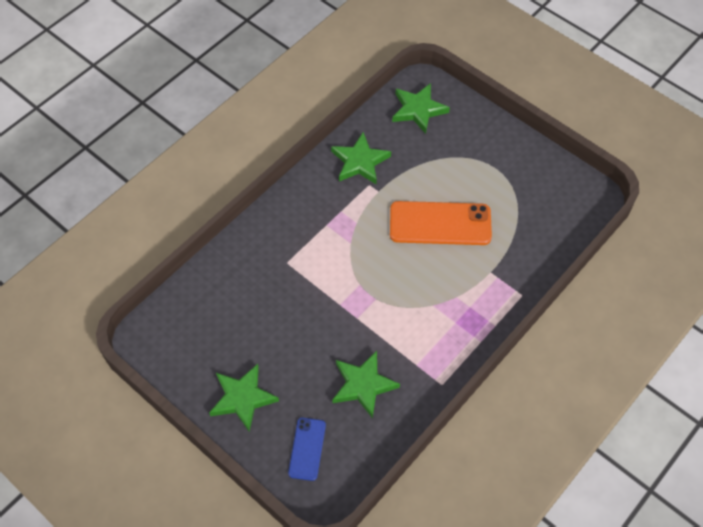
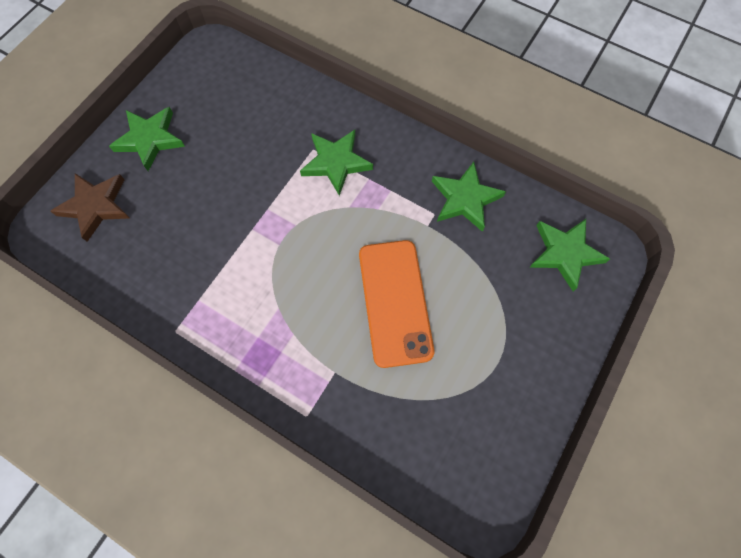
camera: 80 degrees right, 10 degrees up
(307, 449) = (95, 206): blue phone -> brown star
(363, 385) = (169, 248): green star -> green star (336, 163)

